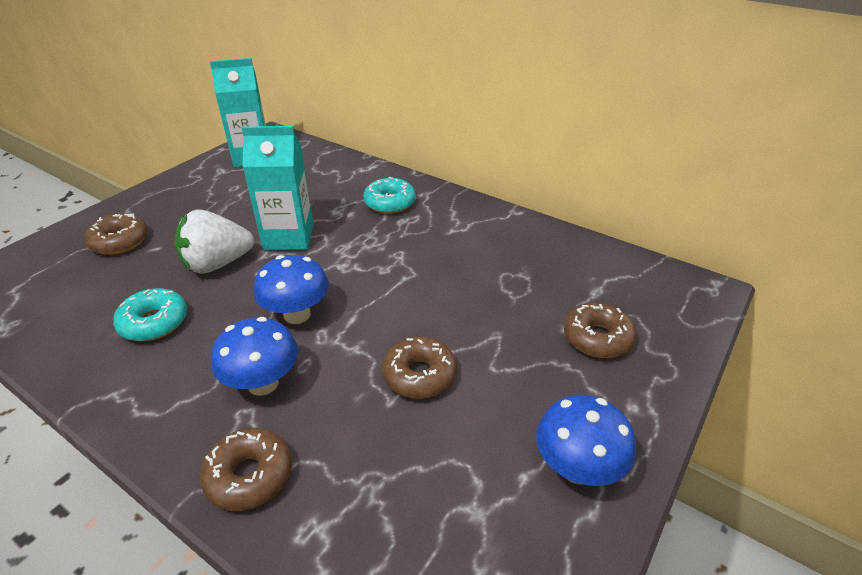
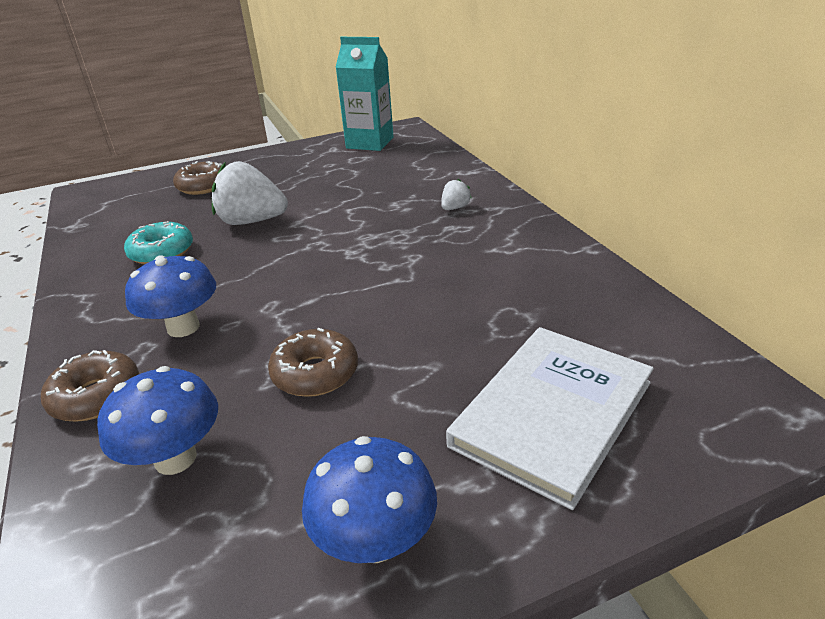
camera: 35 degrees right, 5 degrees down
(288, 237) = (330, 215): turquoise carton -> none
(297, 314) = (268, 281): blue mushroom -> blue mushroom (175, 458)
(390, 203) = (455, 208): turquoise donut -> white strawberry
(597, 338) = (552, 414): brown donut -> white book

